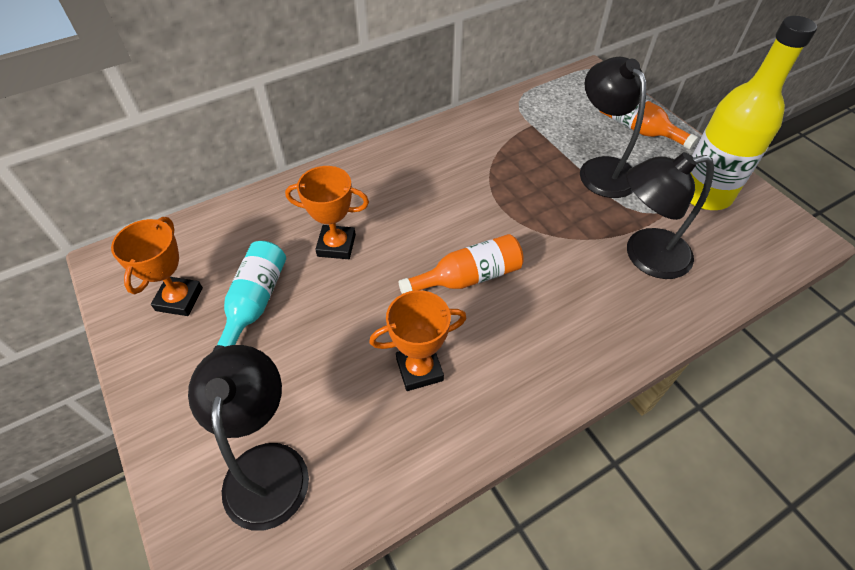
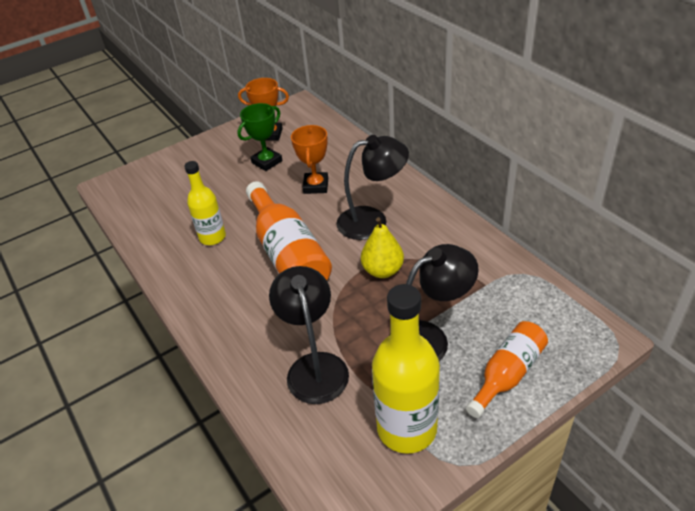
camera: 90 degrees right, 10 degrees down
(255, 303) = (267, 162): turquoise bottle -> green trophy
(266, 465) = (161, 188): black lamp -> black lamp (372, 221)
(419, 369) = (212, 237): orange trophy -> yellow bottle
(468, 277) = (288, 254): orange bottle -> orange bottle, size x1.63
(506, 193) = (382, 270): none -> yellow pear

